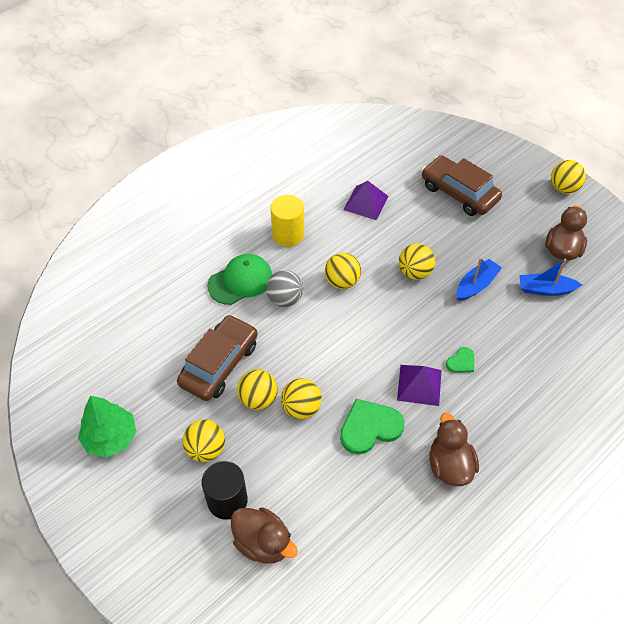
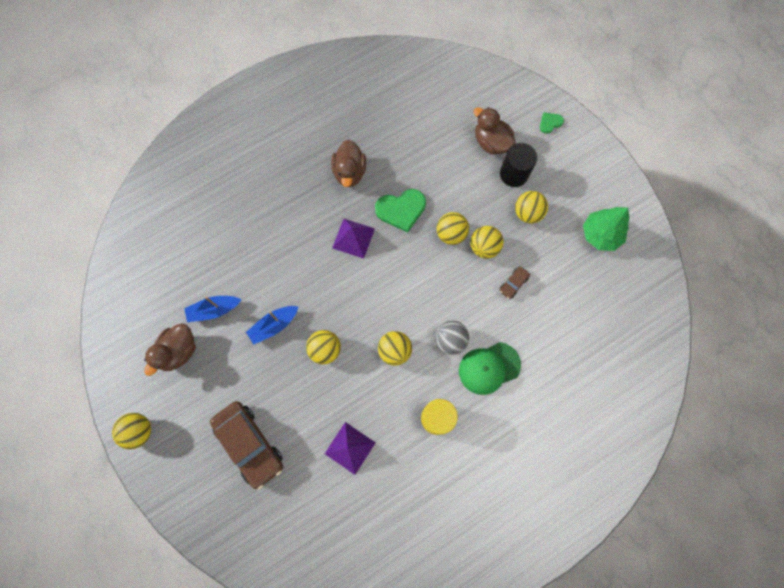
camera: 170 degrees left, 20 degrees up
(219, 364) = (513, 284): brown car -> brown car, size x0.44
(461, 362) = (313, 252): green heart -> green heart (550, 123)
(545, 289) = (214, 310): blue boat -> blue boat turned 150 degrees clockwise

